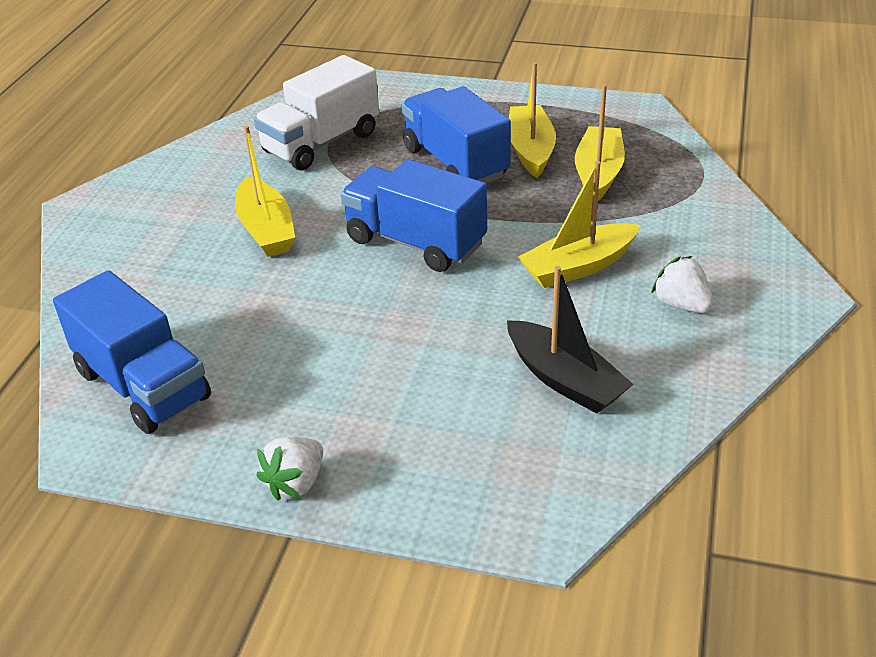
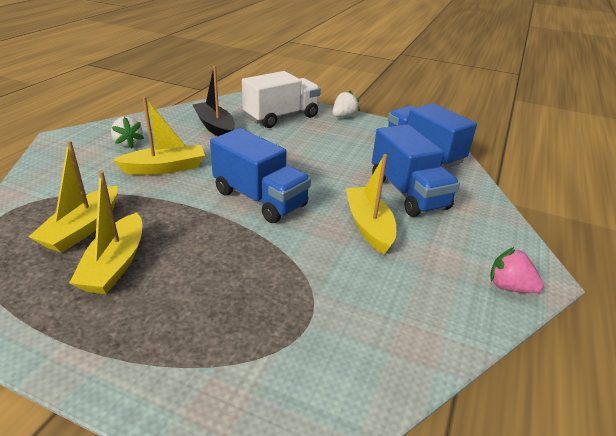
camera: 175 degrees left, 5 degrees down
(125, 191) = (509, 287): none -> pink strawberry
(321, 143) = (319, 316): white truck -> white truck (281, 117)
(455, 163) = (194, 262): blue truck -> blue truck (408, 193)

